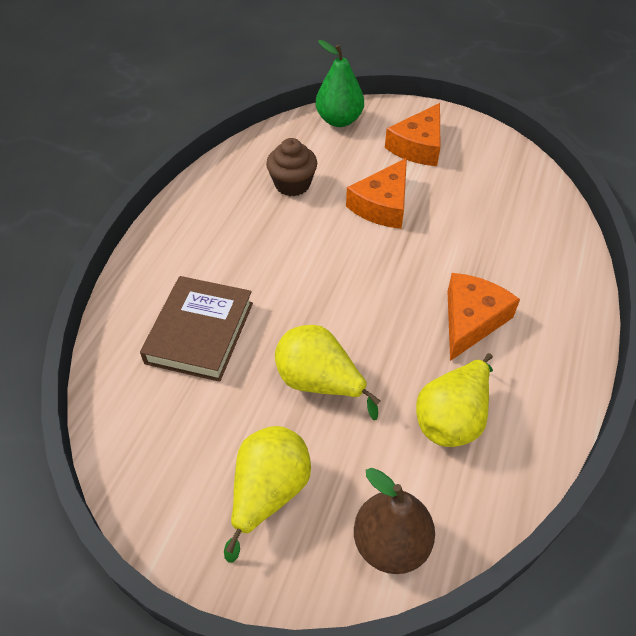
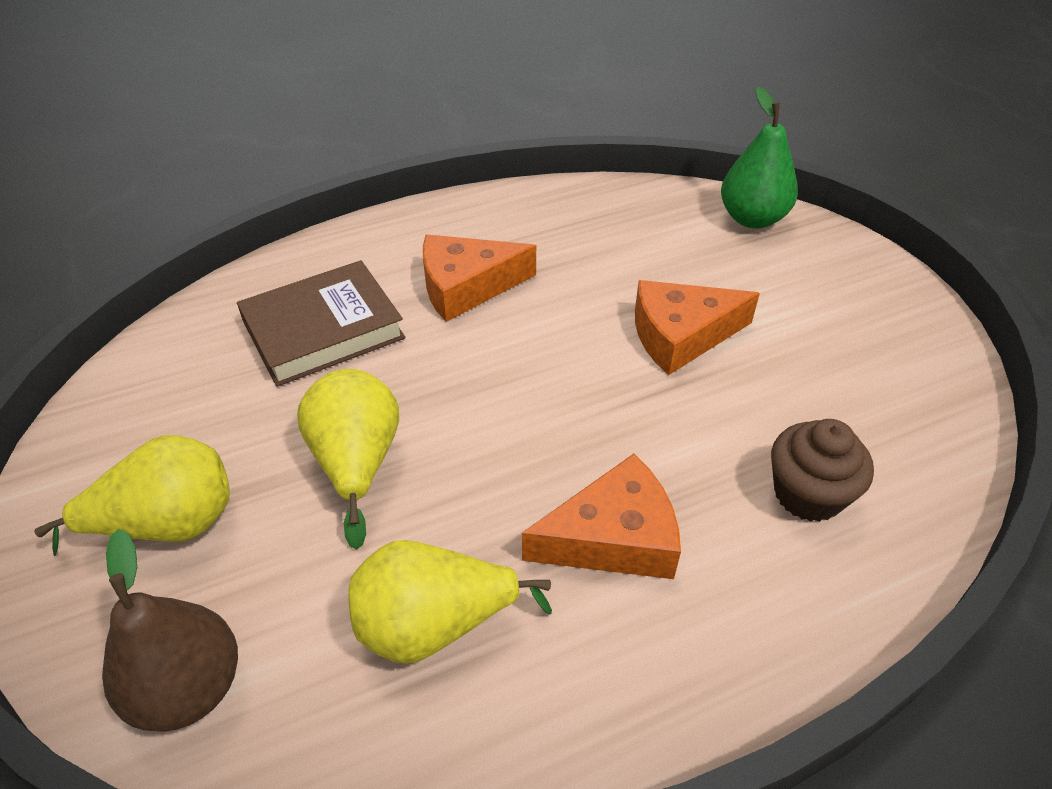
camera: 45 degrees right, 5 degrees down
(292, 184) = (605, 252): brown cupcake -> brown cupcake (808, 494)
(418, 146) = (819, 300): orange cheese -> orange cheese (466, 286)

